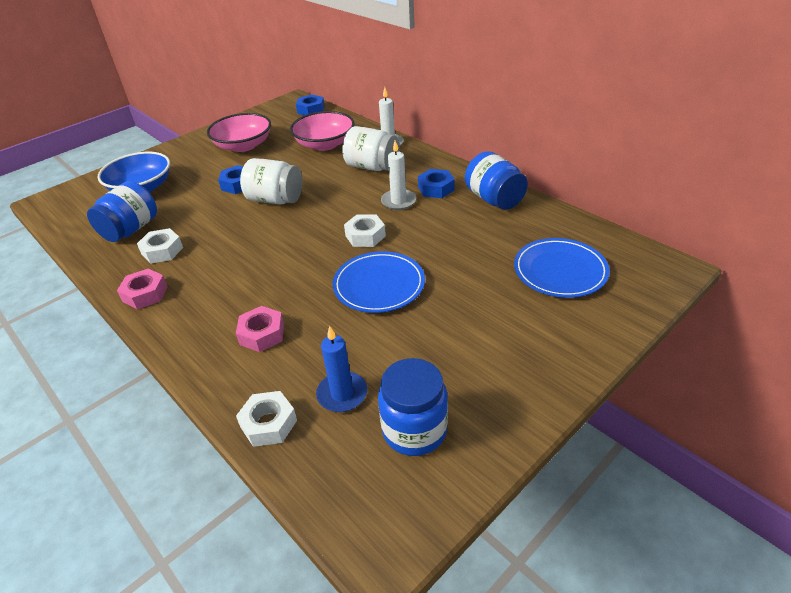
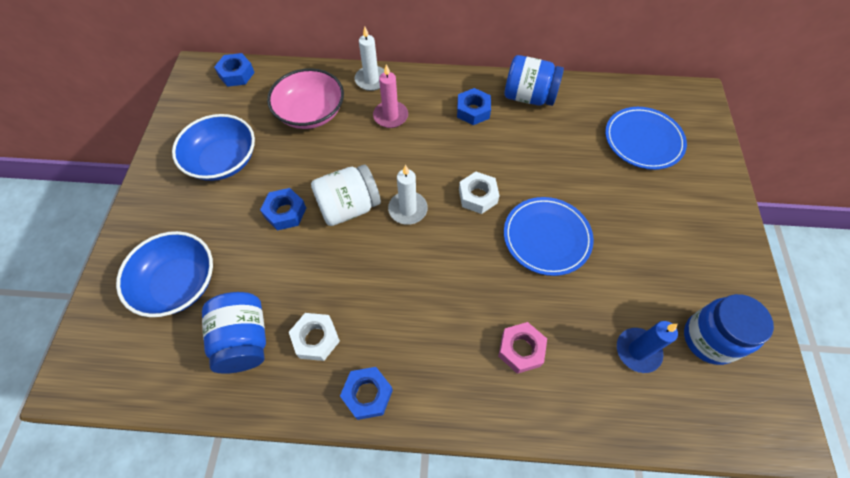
camera: 45 degrees left, 20 degrees up
(145, 294) = (367, 394): pink nut -> blue nut
(243, 146) = (223, 160): pink bowl -> blue bowl
(268, 424) = (624, 417): white nut -> none
(372, 167) = (390, 116): white jar -> pink candle
(398, 201) = (460, 142): white candle -> white candle (408, 209)

